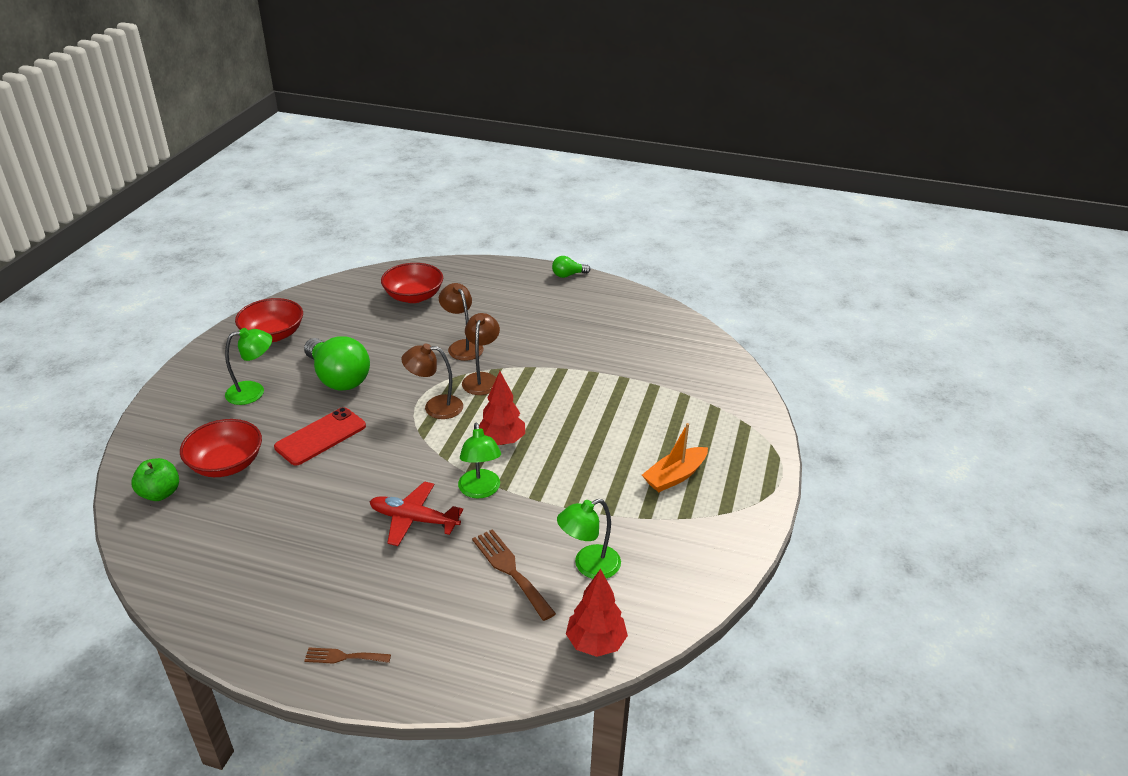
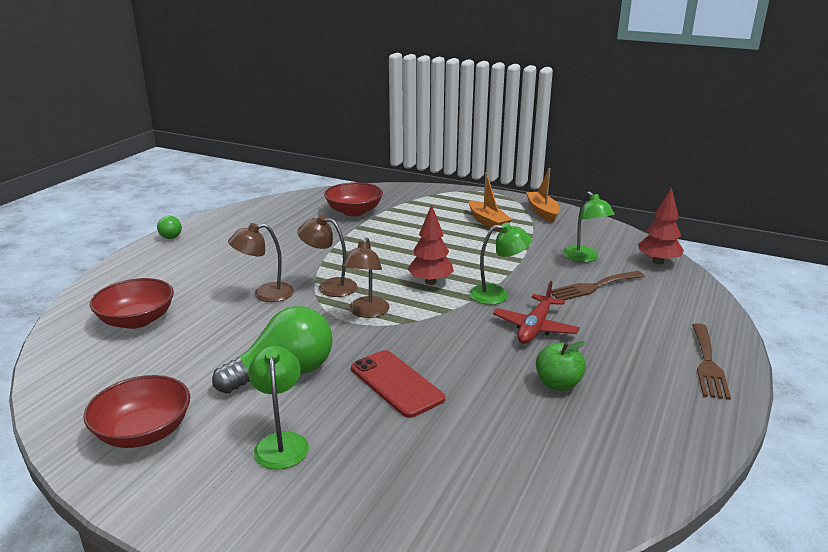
camera: 80 degrees left, 10 degrees down
(160, 493) = (484, 514): green apple -> green apple (558, 384)
(226, 464) = (433, 456): red bowl -> red bowl (354, 211)
(343, 657) = (708, 364): brown fork -> brown fork, size x1.67
(729, 528) = (542, 212): none -> orange boat

